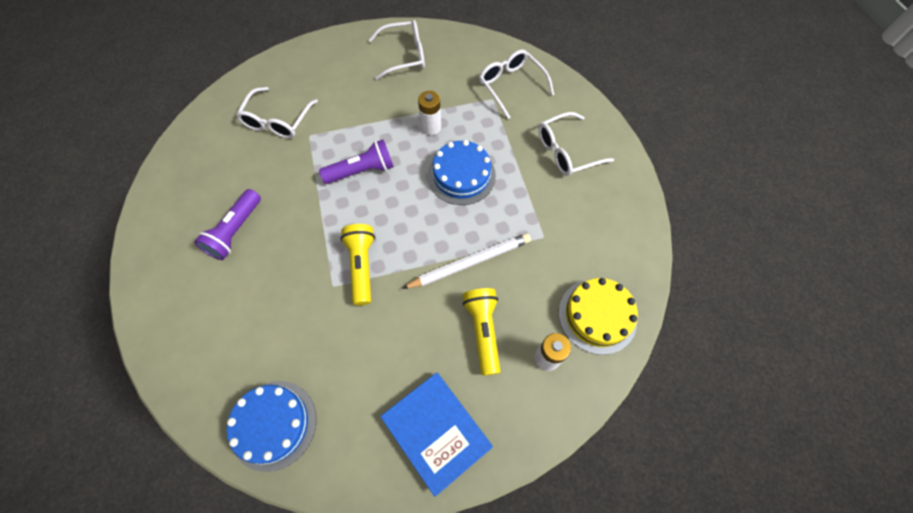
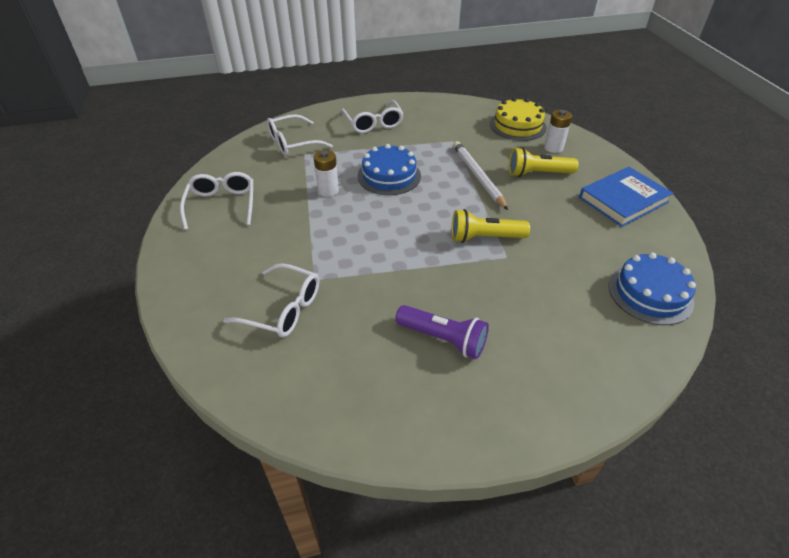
camera: 85 degrees left, 20 degrees down
(362, 171) = (373, 237): purple flashlight -> none

